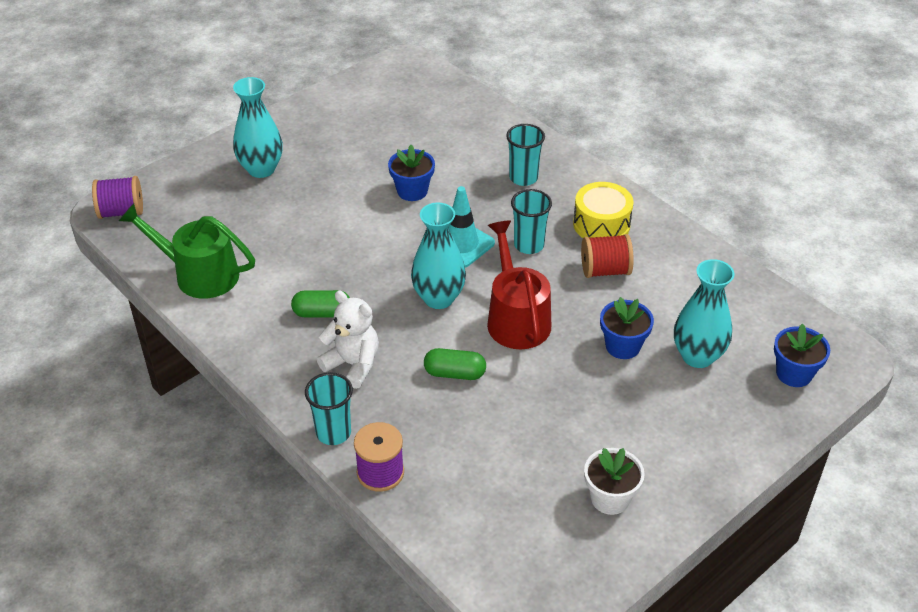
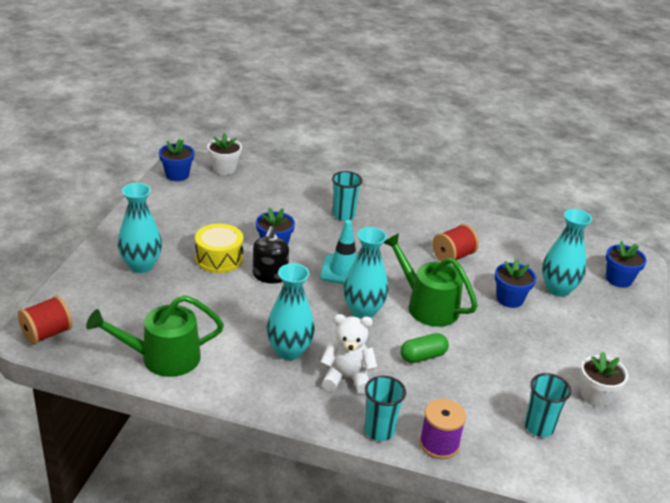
camera: 35 degrees left, 10 degrees down
(121, 212) = (47, 334): purple spool -> red spool
(322, 313) = (289, 351): green capsule -> turquoise vase
(377, 223) = (270, 275): none -> black soap dispenser
(384, 75) = (177, 175): none -> blue flower pot
(441, 82) = (224, 169): none -> white flower pot
(516, 318) = (427, 306): red watering can -> green watering can
(529, 245) = (389, 256): turquoise cup -> turquoise cup (539, 427)
(601, 224) = (422, 229): yellow drum -> yellow drum (219, 258)

